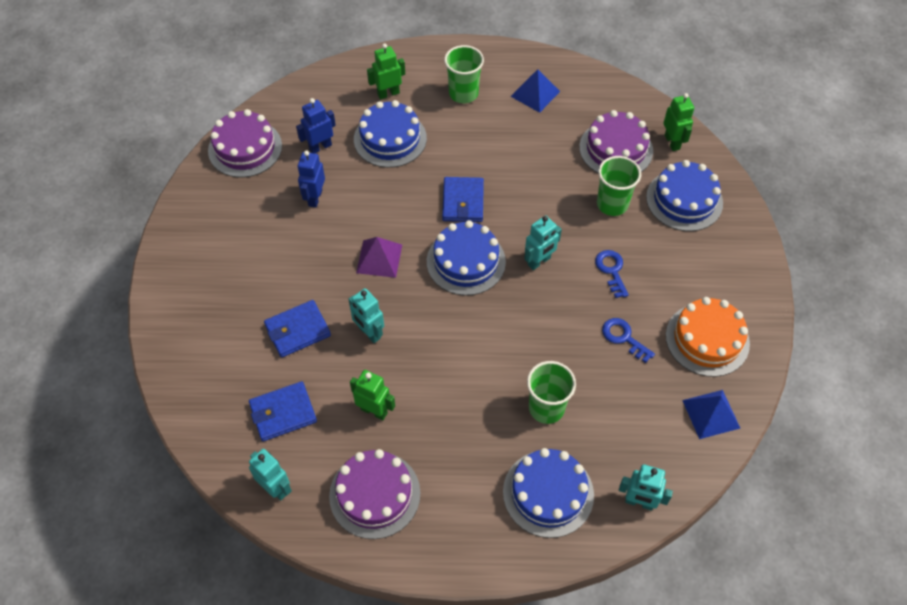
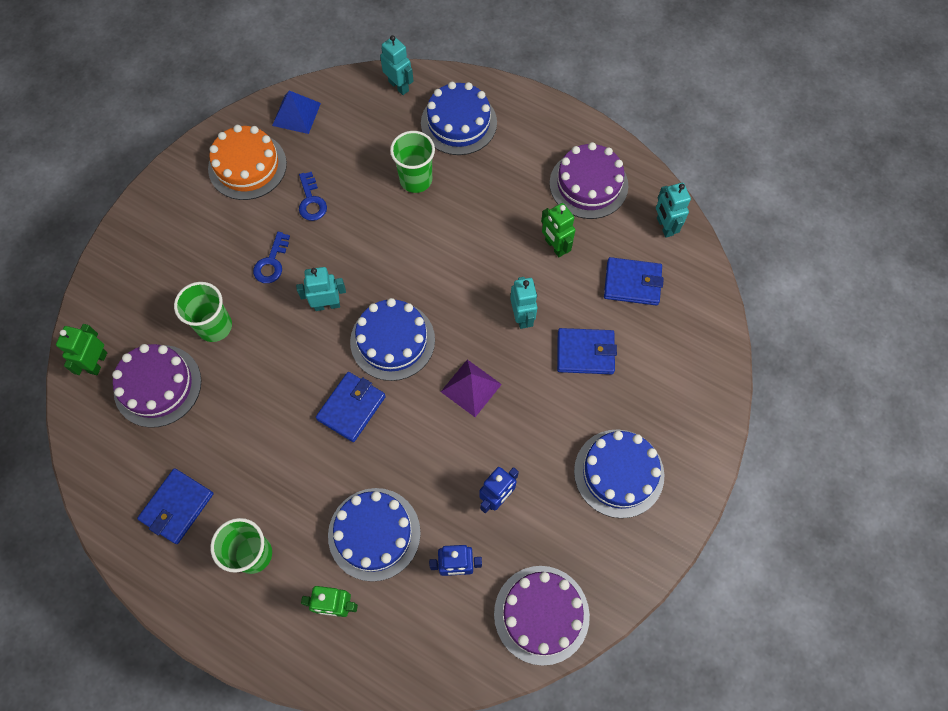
camera: 150 degrees left, 10 degrees up
(535, 93) = (177, 507): blue pyramid -> blue wallet
(684, 200) = (147, 294): blue cake -> blue cake (619, 473)

